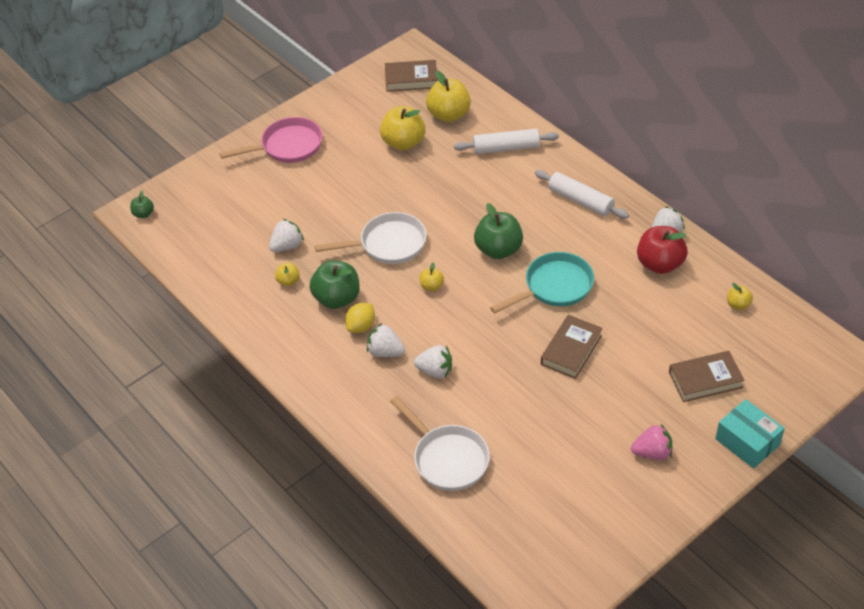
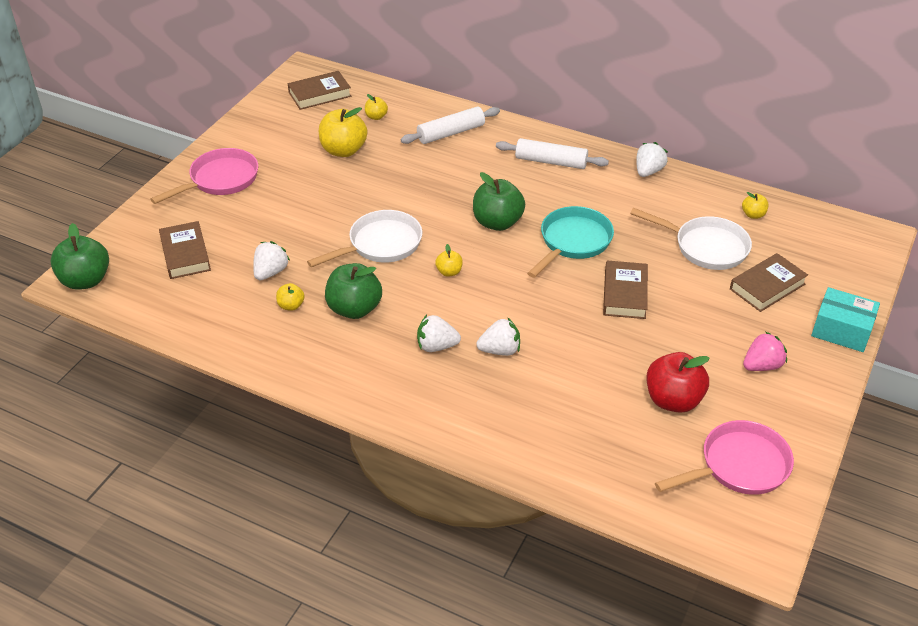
camera: 25 degrees left, 5 degrees down
(143, 214) = (85, 280): green apple -> green apple, size x2.01
(228, 210) = (185, 254): none -> brown book
(361, 326) = (396, 329): yellow lemon -> none
(447, 458) = (564, 431): white pan -> white pan (706, 247)
(449, 115) = (376, 117): yellow apple -> yellow apple, size x0.50
(575, 535) = (739, 466): none -> pink pan
(660, 264) = (660, 198): red apple -> red apple (673, 400)

